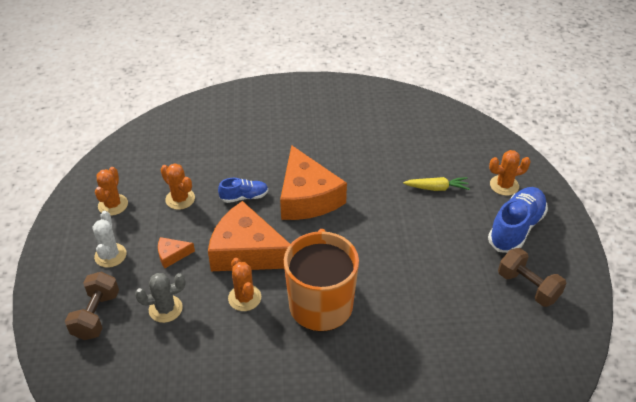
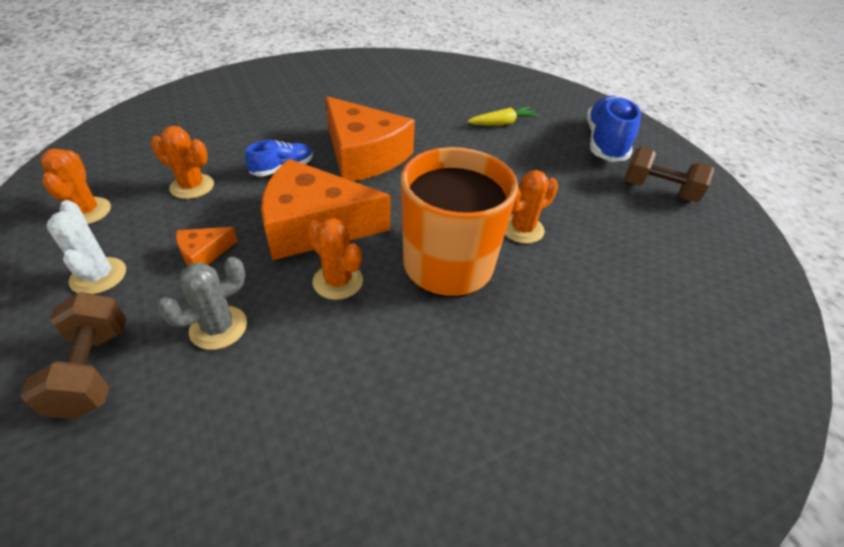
camera: 25 degrees left, 0 degrees up
(504, 185) = (565, 111): orange cactus -> orange cactus (522, 229)

